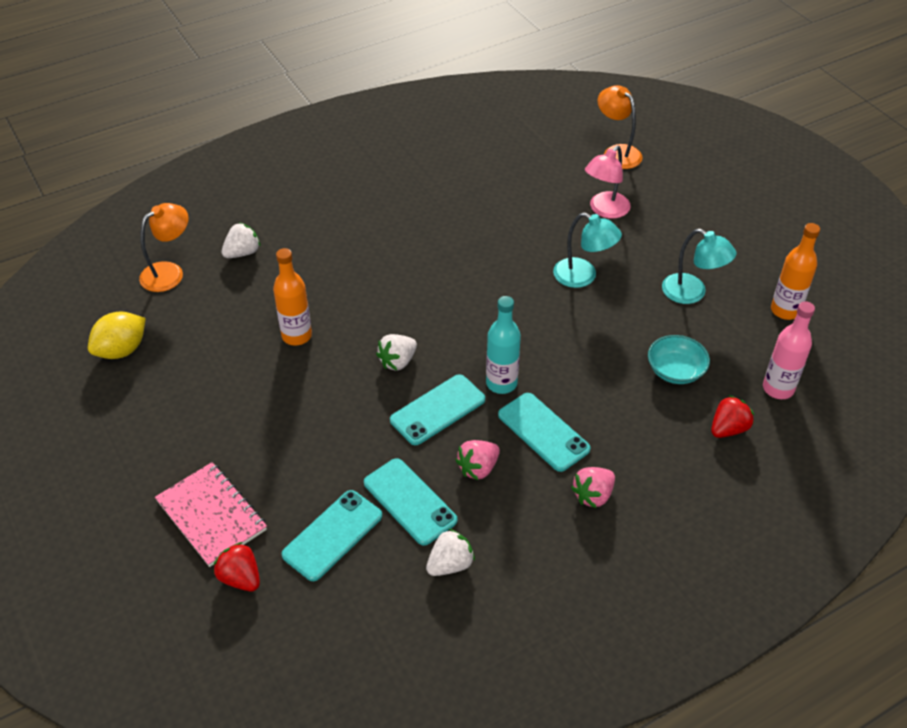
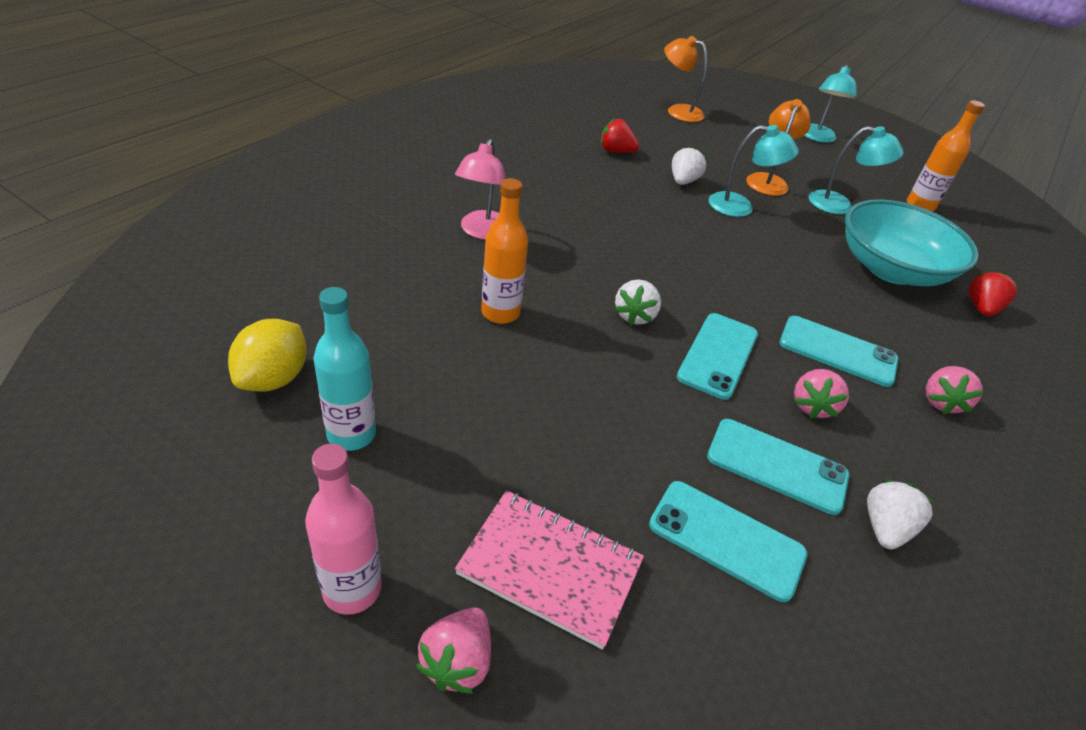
camera: 30 degrees left, 5 degrees down
(131, 545) = (457, 661): none -> pink strawberry
(169, 272) = (289, 275): orange lamp -> orange lamp (768, 180)
(240, 578) = (656, 649): red strawberry -> red strawberry (616, 151)
(242, 253) = (372, 240): white strawberry -> white strawberry (683, 181)
(332, 535) = (726, 539): turquoise phone -> turquoise phone turned 75 degrees counterclockwise
(501, 383) = (756, 314): turquoise bottle -> turquoise bottle (351, 434)
(605, 210) = (708, 153): pink lamp -> pink lamp (482, 232)
(675, 371) = (891, 269): turquoise bowl -> turquoise bowl, size x1.95
(750, 207) = (817, 137): none -> turquoise lamp
(778, 389) = (980, 266): pink bottle -> pink bottle (352, 589)

